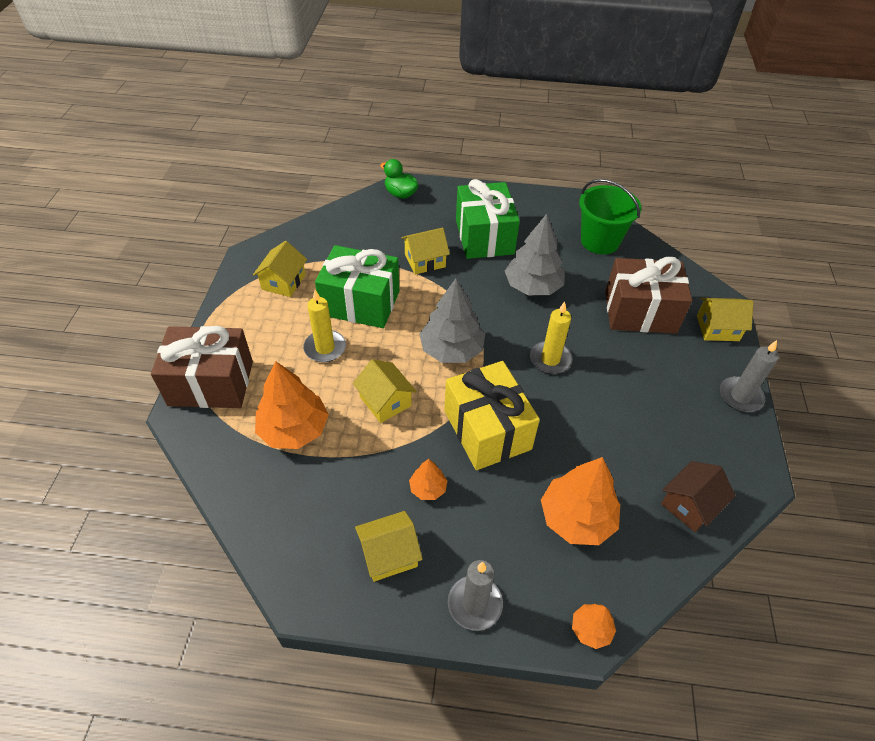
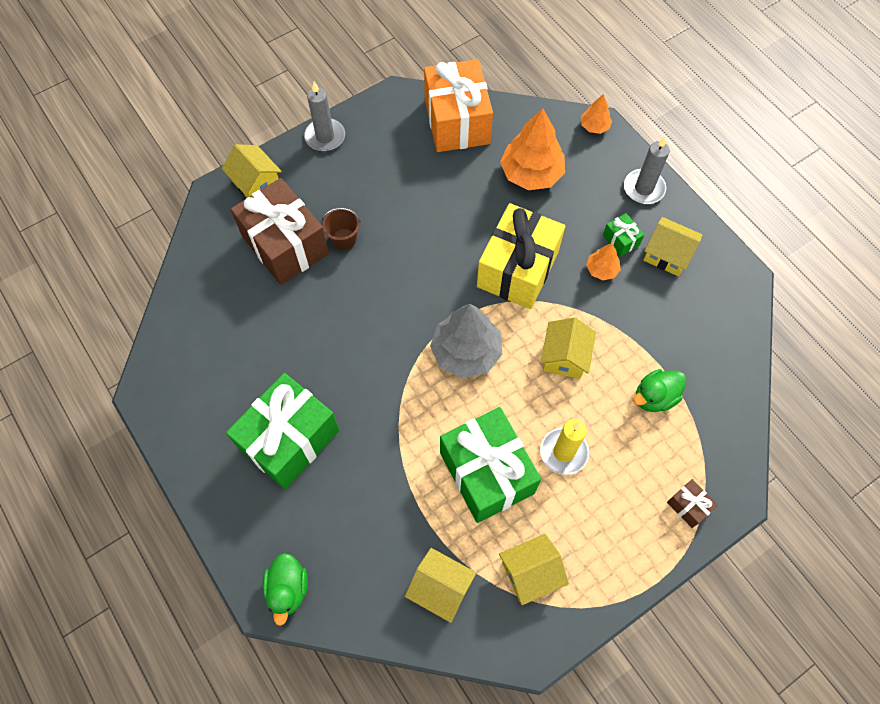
camera: 130 degrees left, 15 degrees up
(211, 383) = (688, 506): brown gift -> brown gift, size x0.42
(294, 429) = (654, 397): orange tree -> green duck
(425, 261) = (377, 466): yellow house -> yellow house (440, 588)
(440, 529) = (621, 240): none -> green gift
(532, 286) = (327, 345): grey tree -> none
(550, 359) = (405, 274): yellow candle -> none
(600, 241) = (205, 332): green bucket -> none
(617, 345) = (344, 239): none -> brown bucket
(690, 505) = (457, 122): brown house -> orange gift

